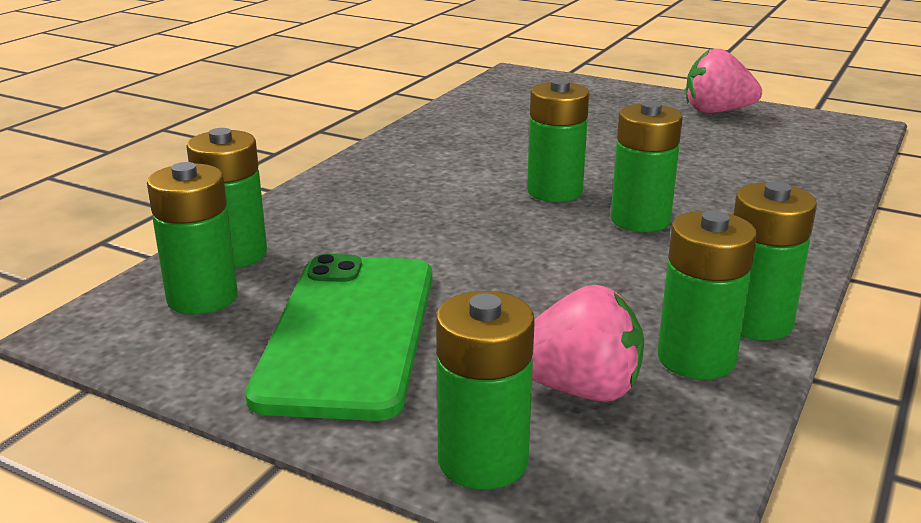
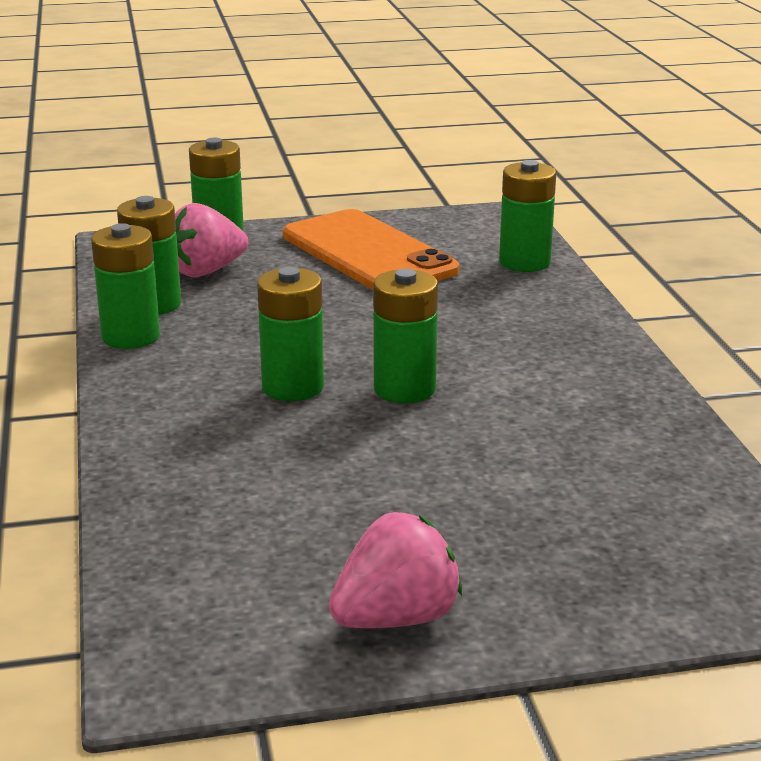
camera: 140 degrees right, 0 degrees up
(202, 298) = (482, 240): green battery -> none
(349, 333) = (368, 253): green phone -> orange phone

